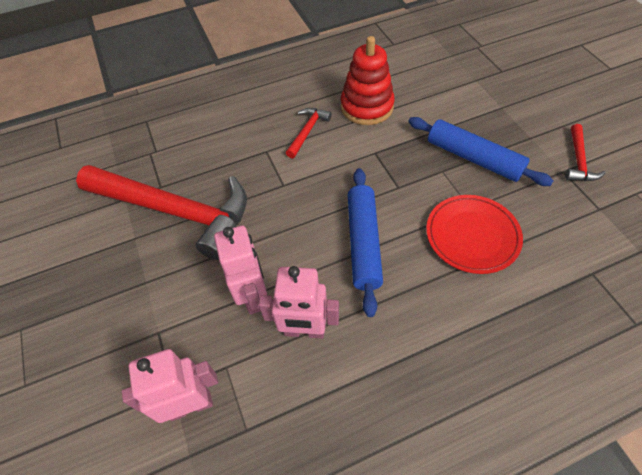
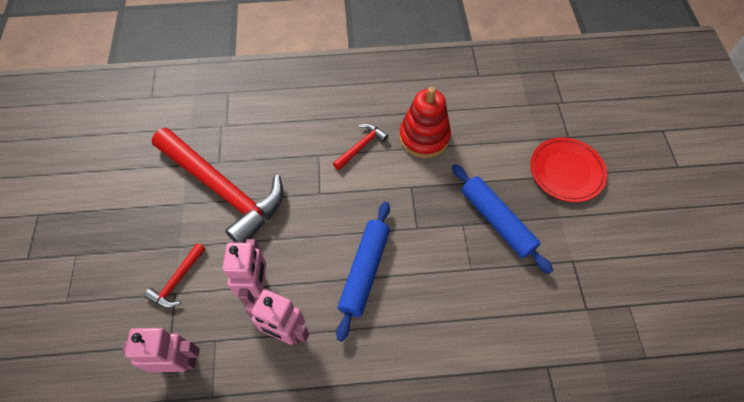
camera: 15 degrees right, 5 degrees up
(472, 235) = (460, 296): red plate -> red plate (566, 171)
(578, 160) = (592, 255): red hammer -> red hammer (177, 281)

